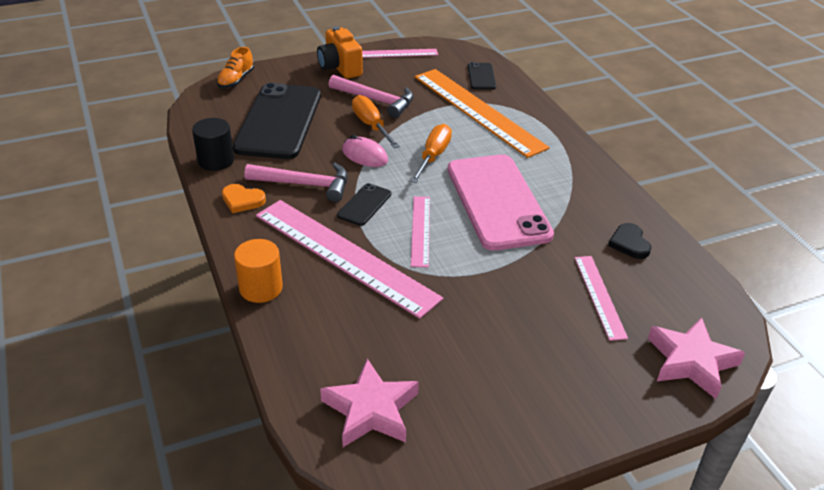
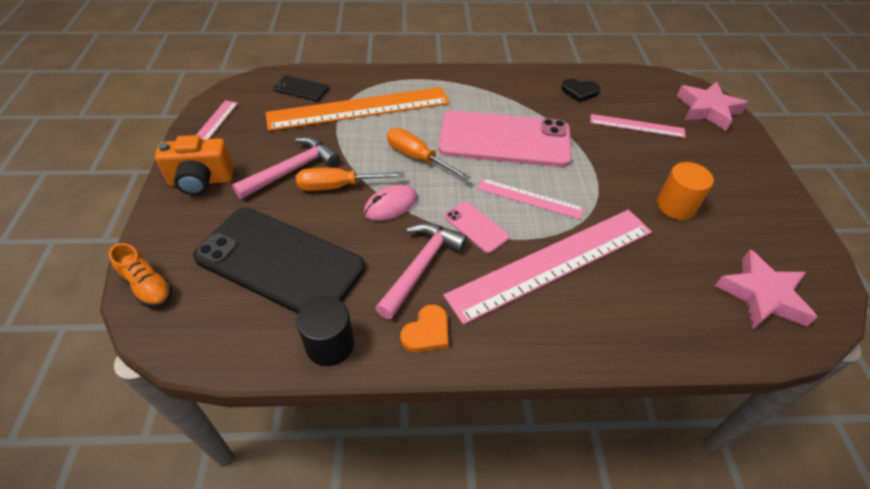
camera: 70 degrees left, 10 degrees up
(261, 288) = (589, 345): orange cylinder -> orange cylinder (675, 206)
(364, 205) = (476, 227): black phone -> pink phone

